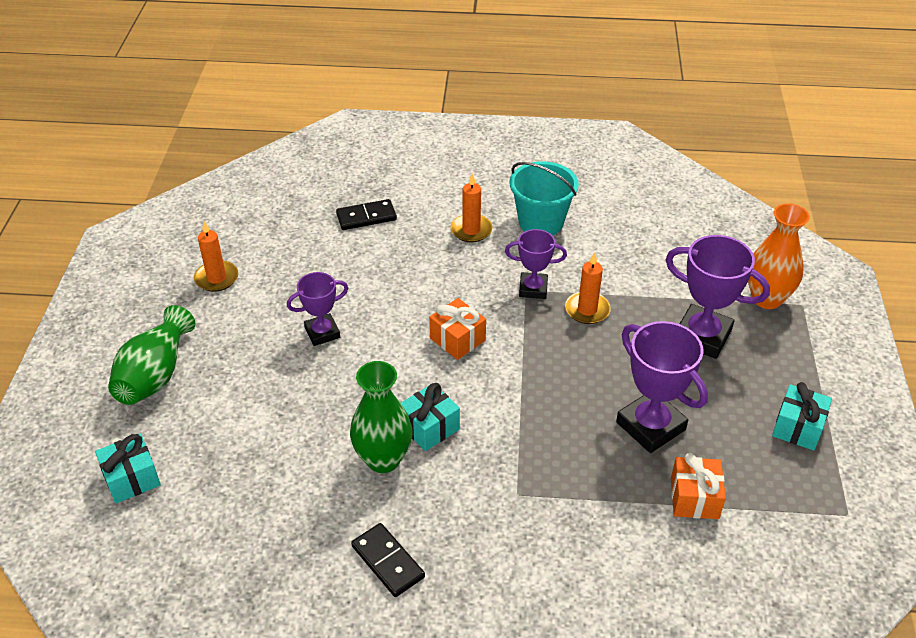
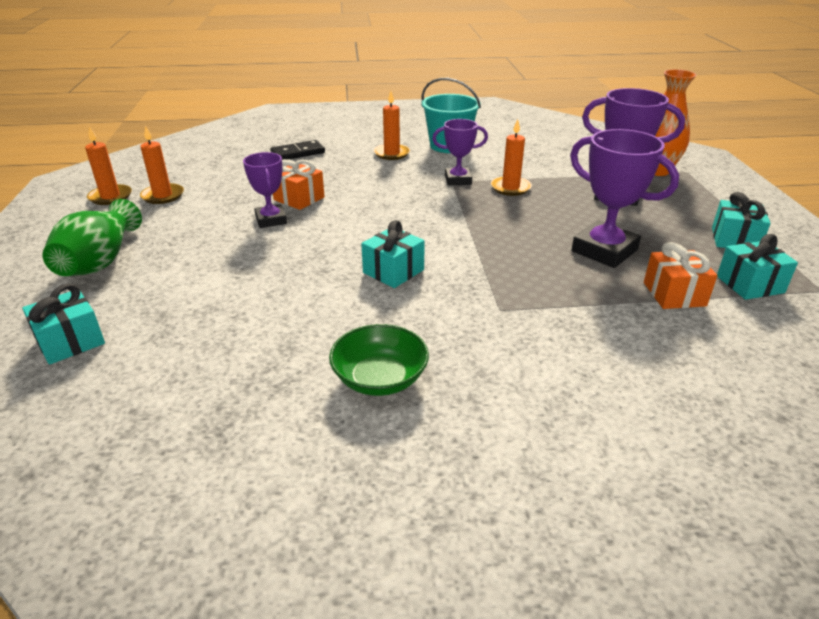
camera: 10 degrees left, 10 degrees down
(164, 273) = (110, 197): none -> orange candle
(322, 332) = (271, 220): purple trophy -> purple trophy turned 75 degrees counterclockwise
(383, 459) = (352, 298): green vase -> none
(388, 561) = (380, 378): black domino -> green bowl
(457, 339) = (401, 213): orange gift -> orange gift (299, 198)
(778, 496) = (750, 284): none -> turquoise gift

